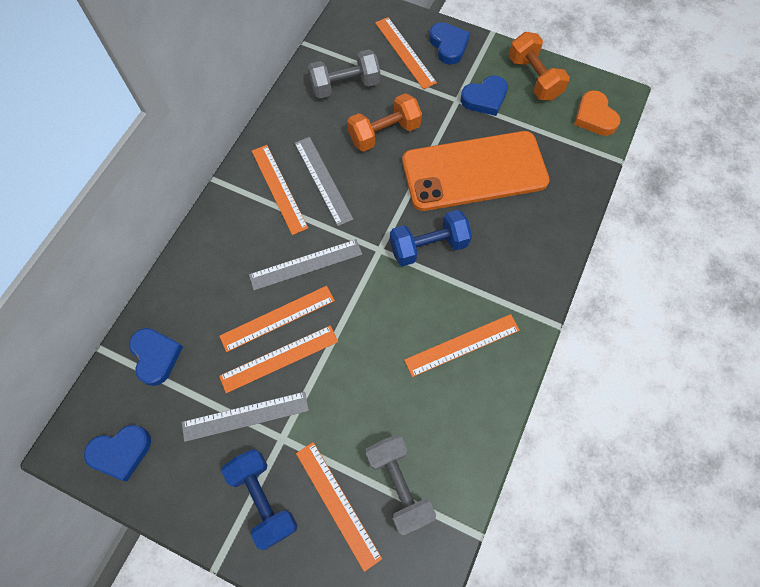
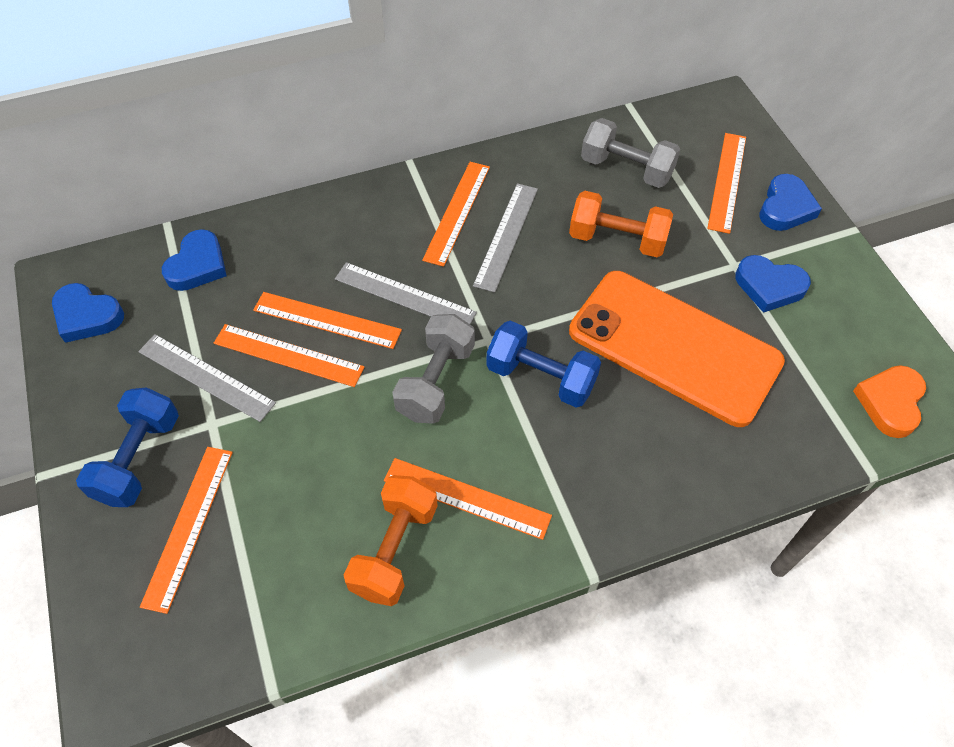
camera: 45 degrees right, 10 degrees down
(399, 485) = (257, 565): grey dumbbell -> grey dumbbell (436, 381)
(534, 78) = (855, 308): orange dumbbell -> orange dumbbell (394, 549)

